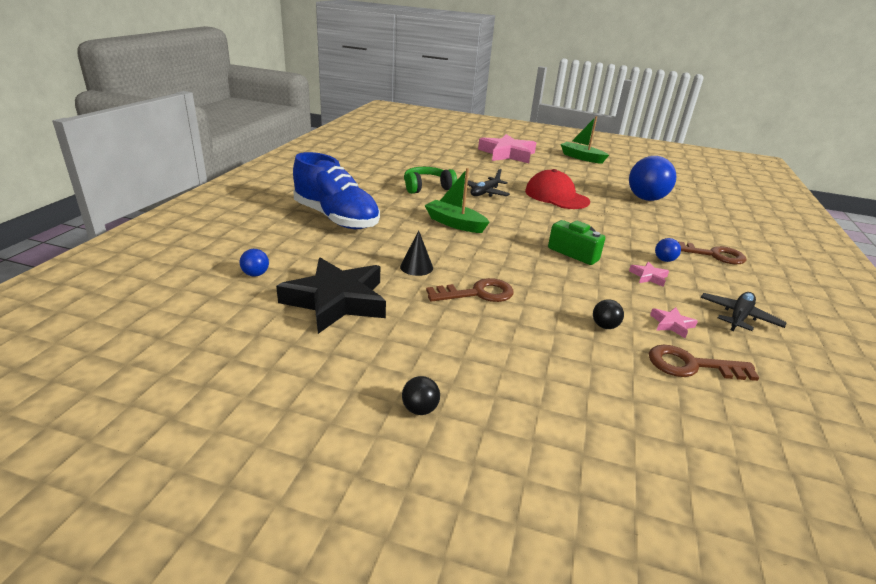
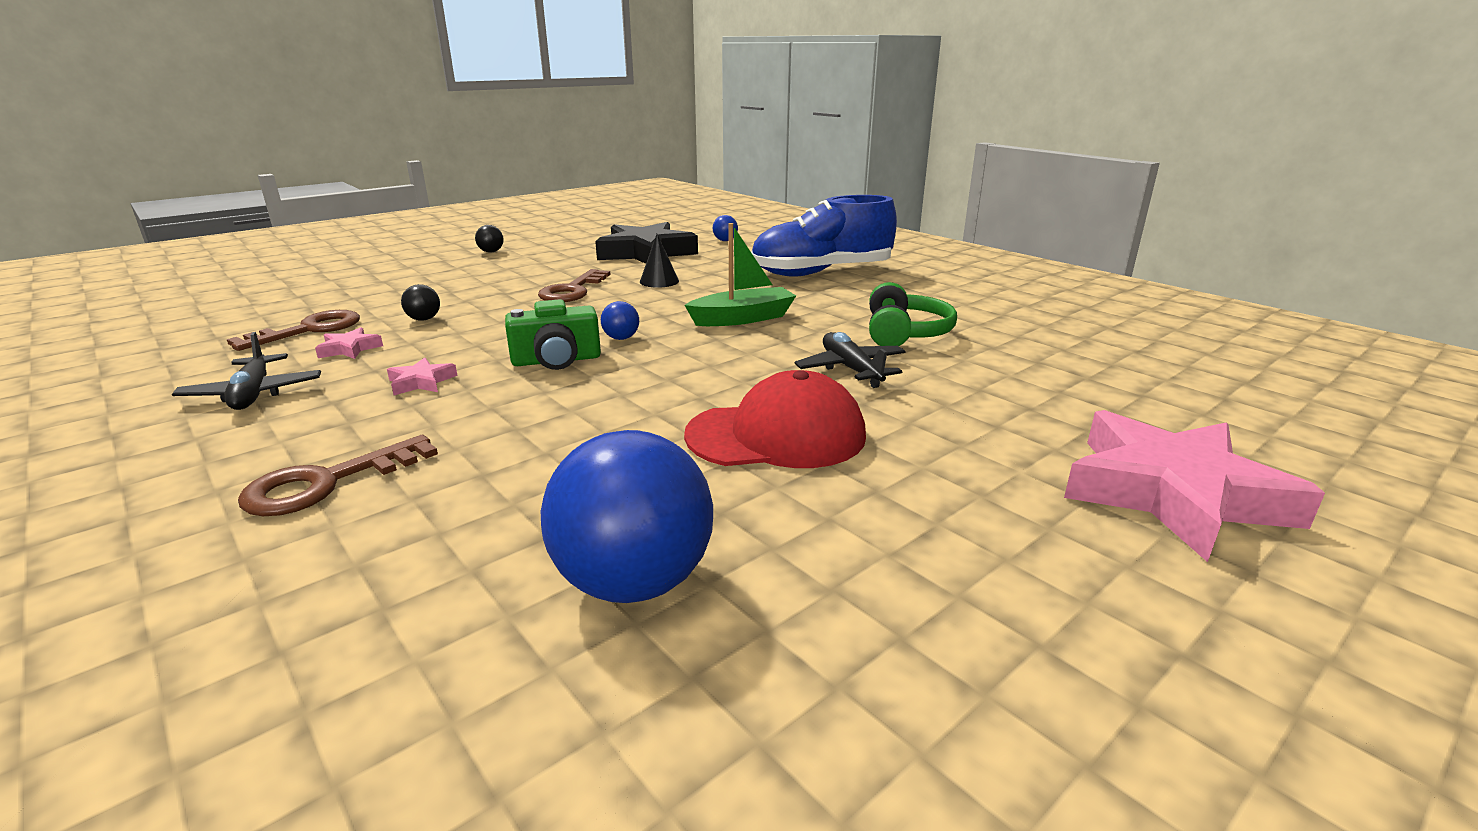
camera: 125 degrees right, 5 degrees down
(581, 158) = (1163, 685): green boat -> none
(664, 260) = (418, 418): blue ball -> blue ball (621, 338)

